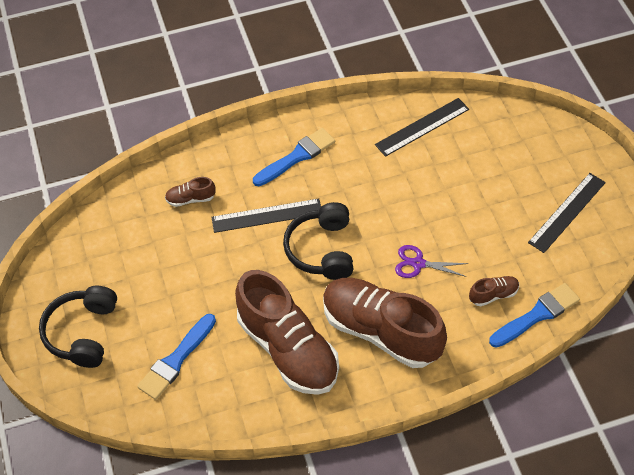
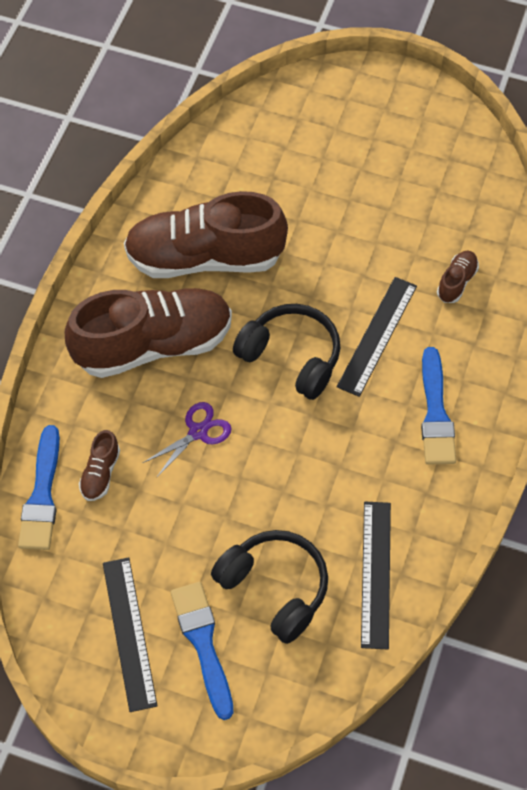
camera: 125 degrees right, 5 degrees up
(82, 332) = (365, 116): black headphones -> black headphones (275, 588)
(176, 359) = (273, 168): blue brush -> blue brush (203, 644)

